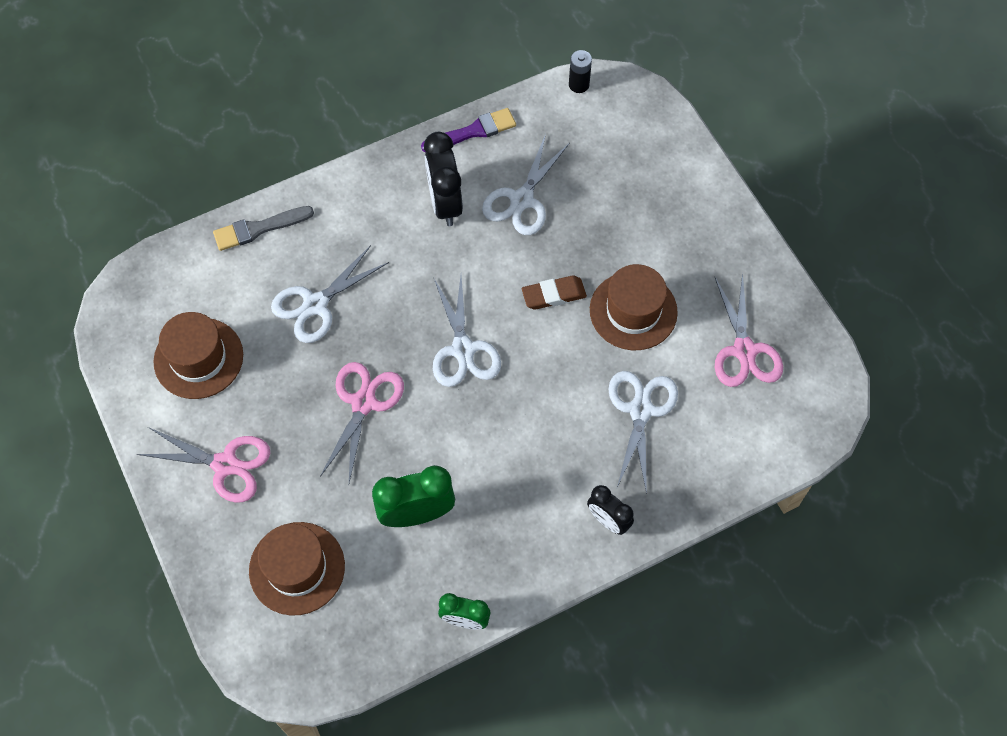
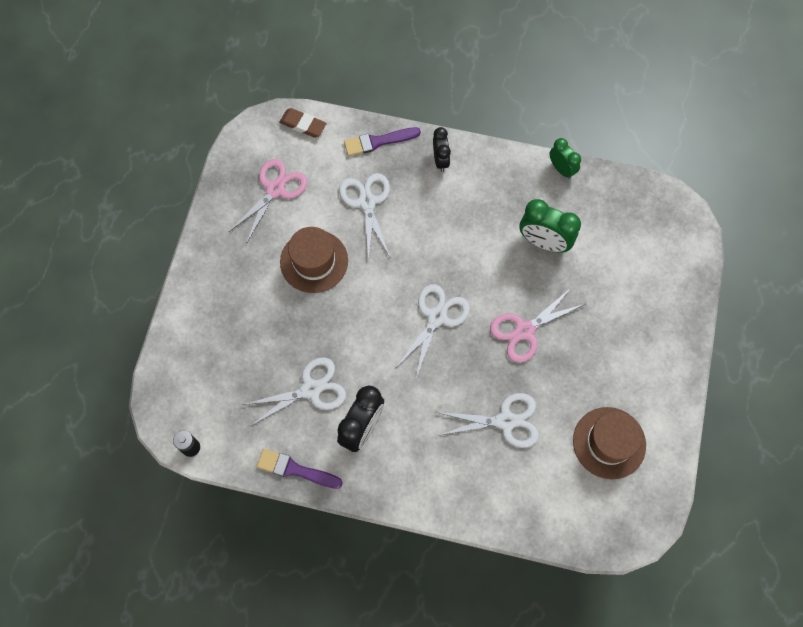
camera: 140 degrees left, 5 degrees up
(225, 464) = (638, 356): pink scissors -> none
(259, 228) = (502, 511): grey brush -> none
(297, 568) = (635, 263): brown hat -> none
(553, 295) = (351, 309): brown eraser -> brown eraser (303, 125)
(640, 410) = (367, 202): white scissors -> white scissors turned 120 degrees clockwise
(694, 488) = (378, 141): none -> purple brush

